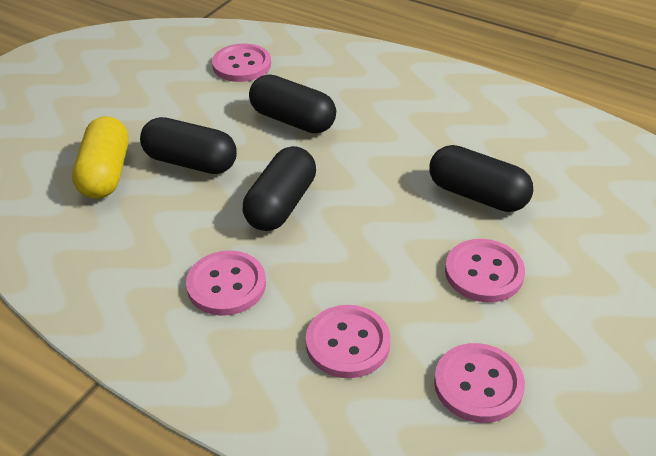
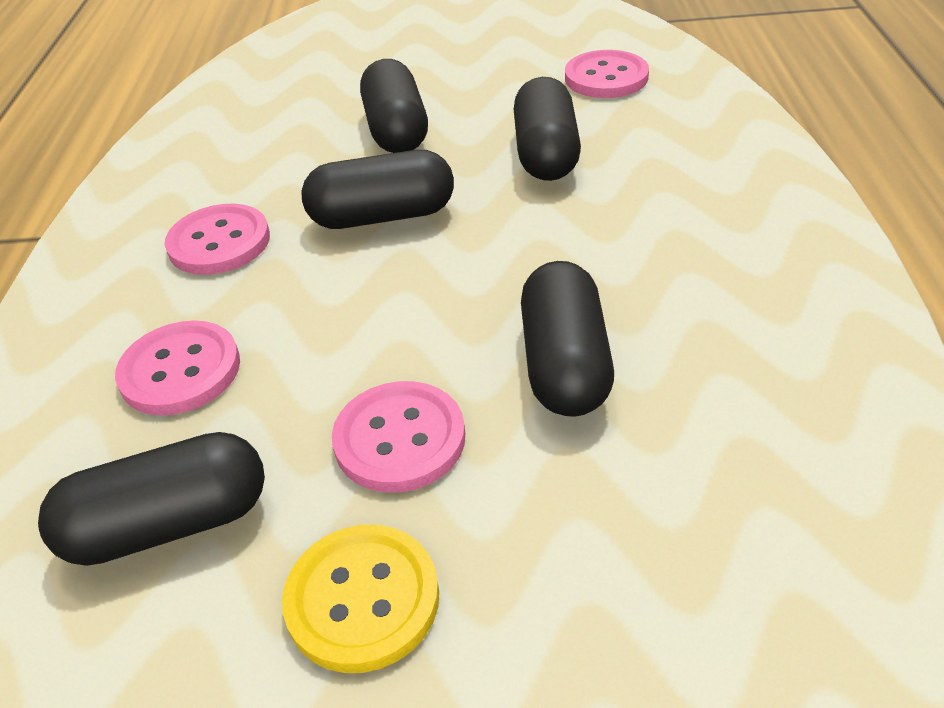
camera: 60 degrees right, 0 degrees up
(105, 173) = (330, 97): yellow capsule -> none
(478, 384) = (169, 524): pink button -> black capsule
(580, 325) = (362, 599): none -> yellow button

